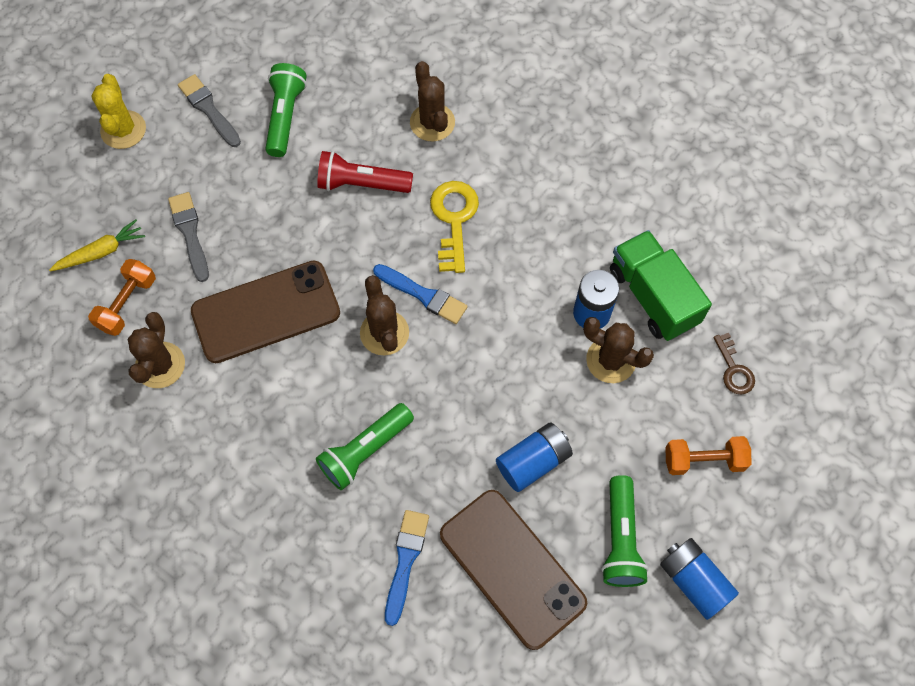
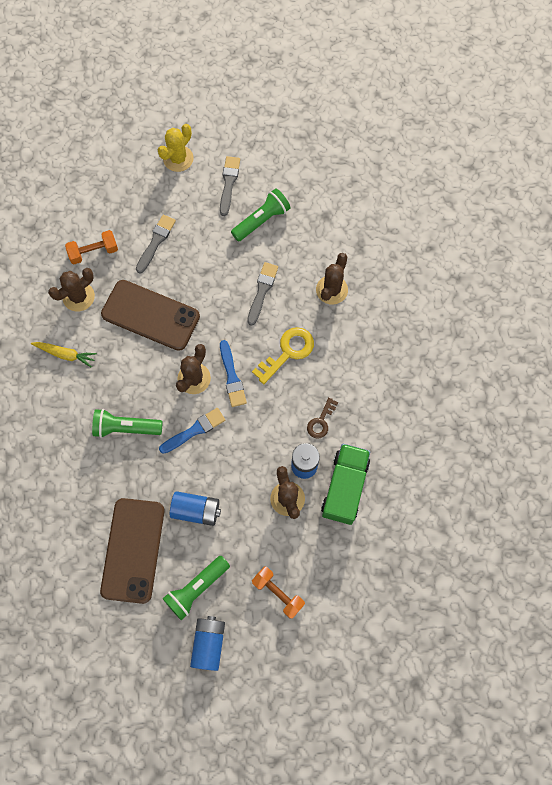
camera: 45 degrees right, 5 degrees up
(101, 252) = (107, 214): yellow carrot -> yellow carrot (65, 354)
(361, 184) = (262, 291): red flashlight -> grey brush
(405, 561) = (90, 498): blue brush -> blue brush (194, 430)
(734, 369) = (344, 564): brown key -> brown key (321, 421)

